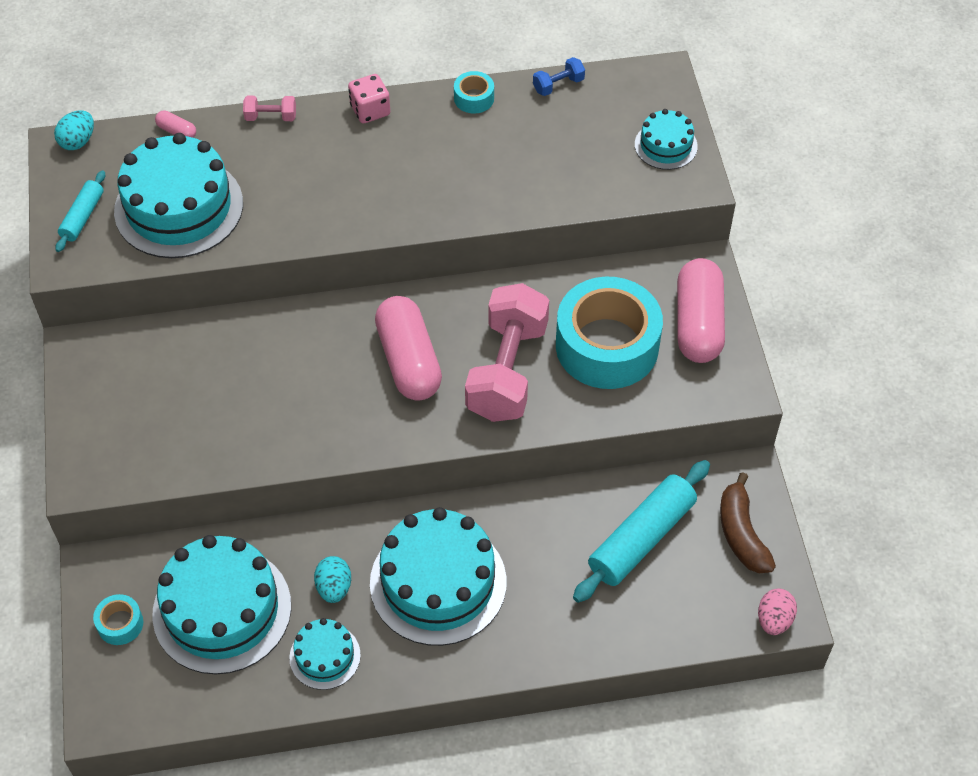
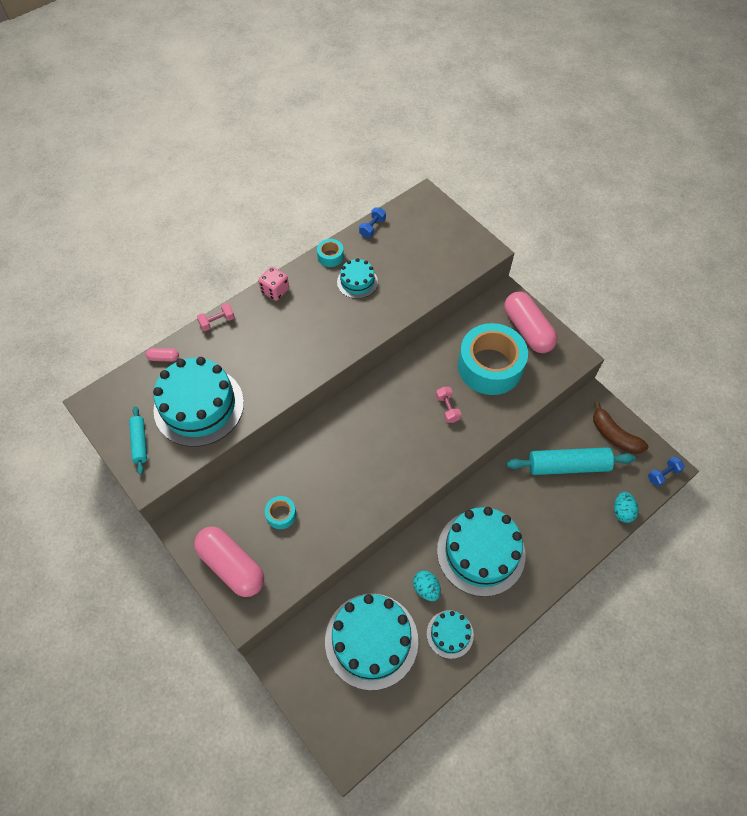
camera: 30 degrees left, 5 degrees up
(78, 141) = (102, 394): turquoise egg -> turquoise egg (622, 511)
(120, 624) = (316, 686): turquoise tape -> turquoise tape (281, 514)
(409, 360) = (389, 431): pink capsule -> pink capsule (232, 565)
(507, 370) = (447, 408): pink dumbbell -> pink dumbbell, size x0.41
(641, 538) = (567, 466): turquoise rolling pin -> turquoise rolling pin turned 75 degrees clockwise
(666, 145) = (455, 236): turquoise cake -> turquoise cake (357, 282)
(774, 620) = (663, 474): pink egg -> blue dumbbell

